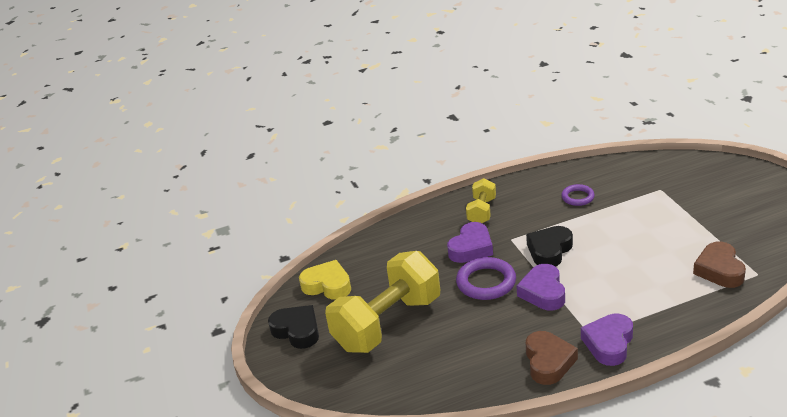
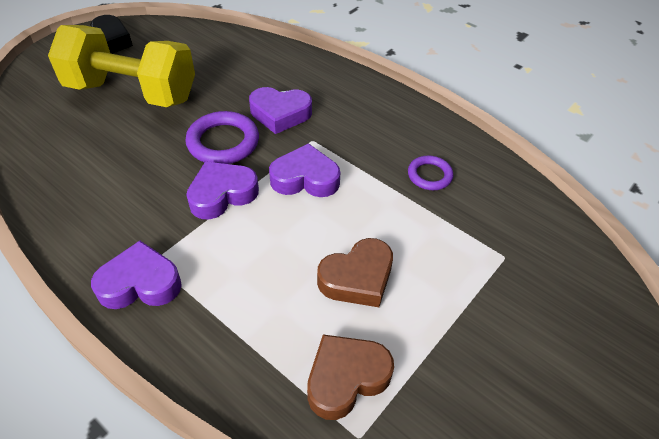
camera: 55 degrees right, 15 degrees up
(327, 285) = (179, 39): yellow heart -> none
(482, 211) = (352, 103): yellow dumbbell -> none
(548, 362) = (93, 233): brown heart -> brown heart (357, 278)
(549, 250) = (305, 178): black heart -> purple heart

